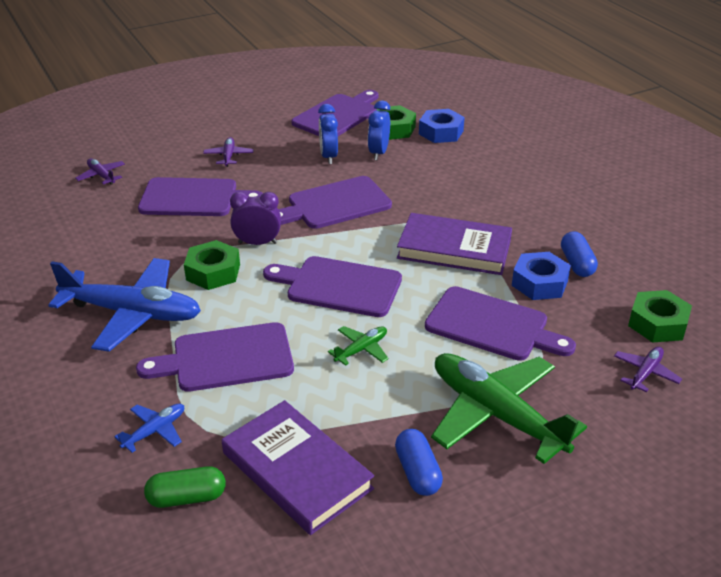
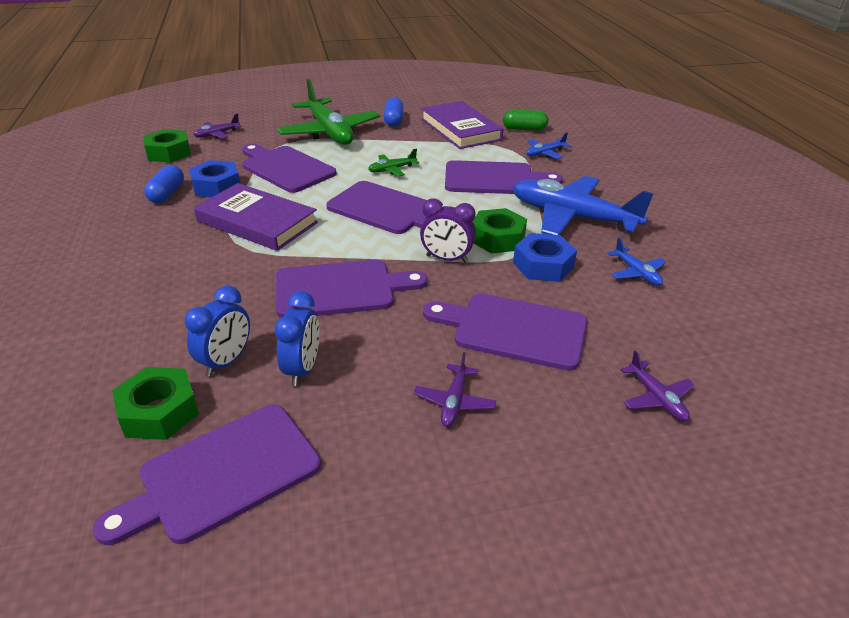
camera: 165 degrees left, 0 degrees up
(83, 259) = (636, 273): none -> blue plane
(441, 132) = (95, 387): blue nut -> blue nut (543, 265)

